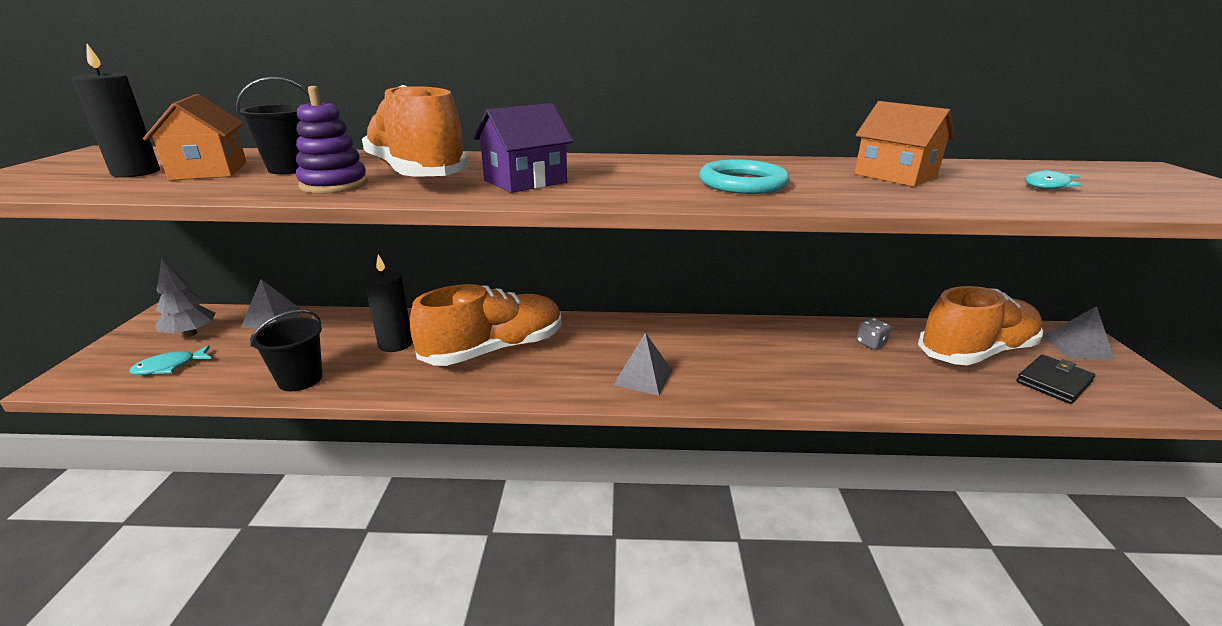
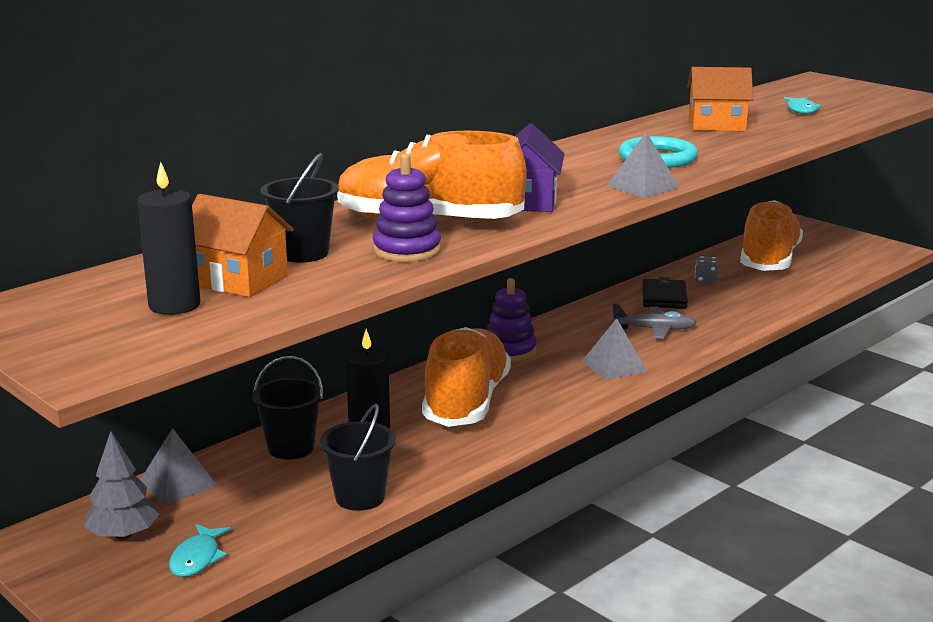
camera: 45 degrees left, 5 degrees down
(354, 327) = (291, 448): none -> black bucket
(599, 328) = (509, 351): none -> purple stacking toy
(738, 364) = (654, 329): none -> grey plane
(1053, 382) = (830, 262): black wallet -> black wallet (664, 297)
(1077, 347) = (812, 234): grey pyramid -> grey pyramid (643, 186)

